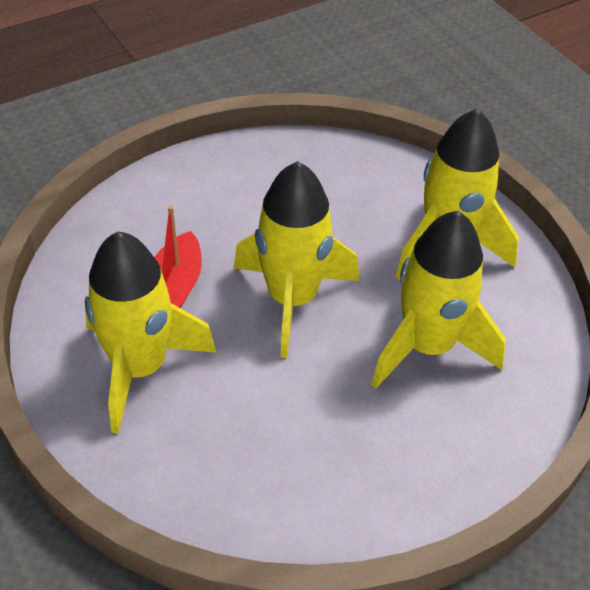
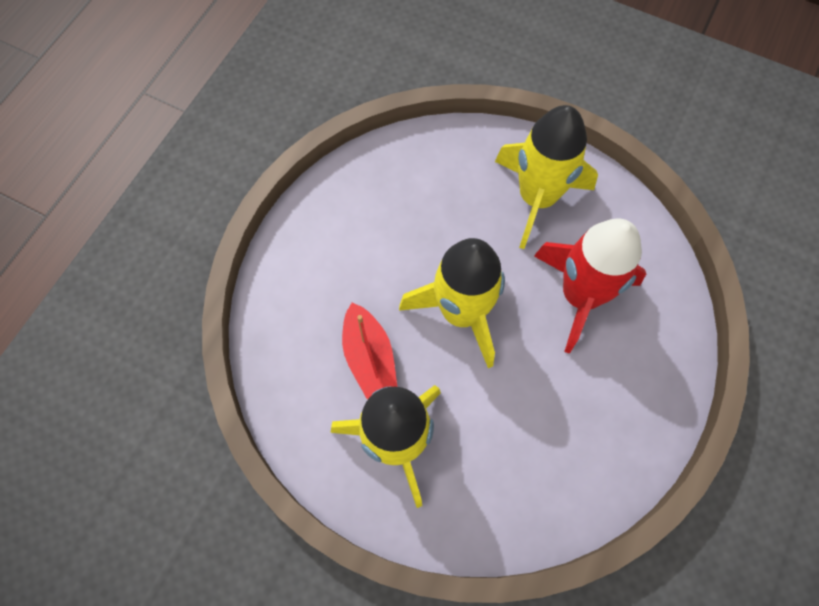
camera: 30 degrees left, 20 degrees up
(427, 346) = (580, 295): yellow rocket -> red rocket

